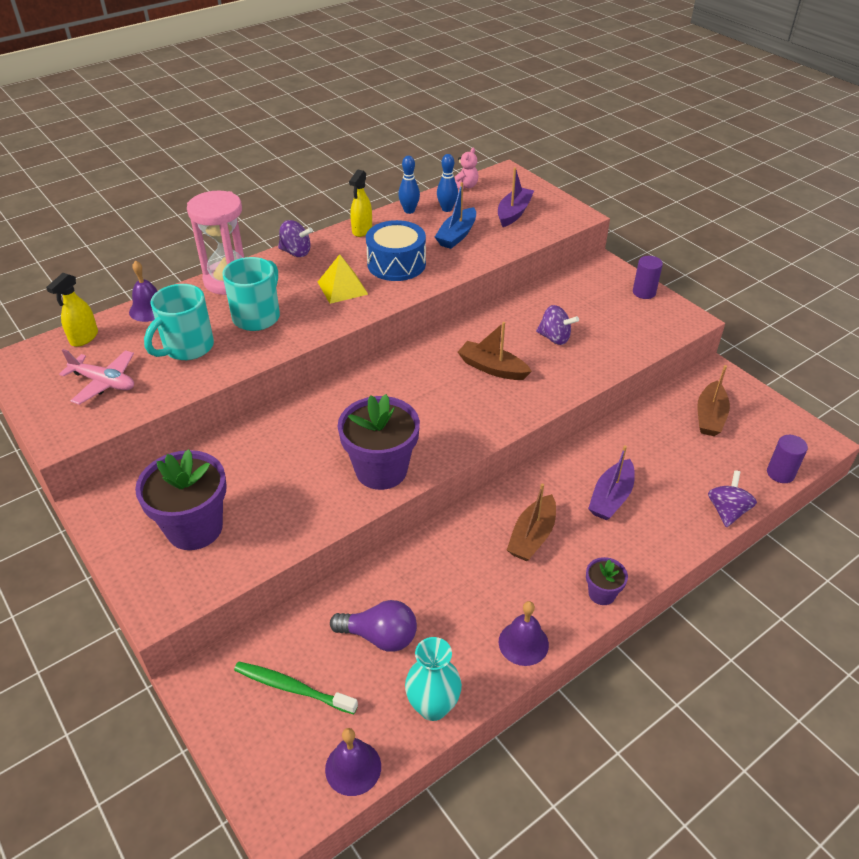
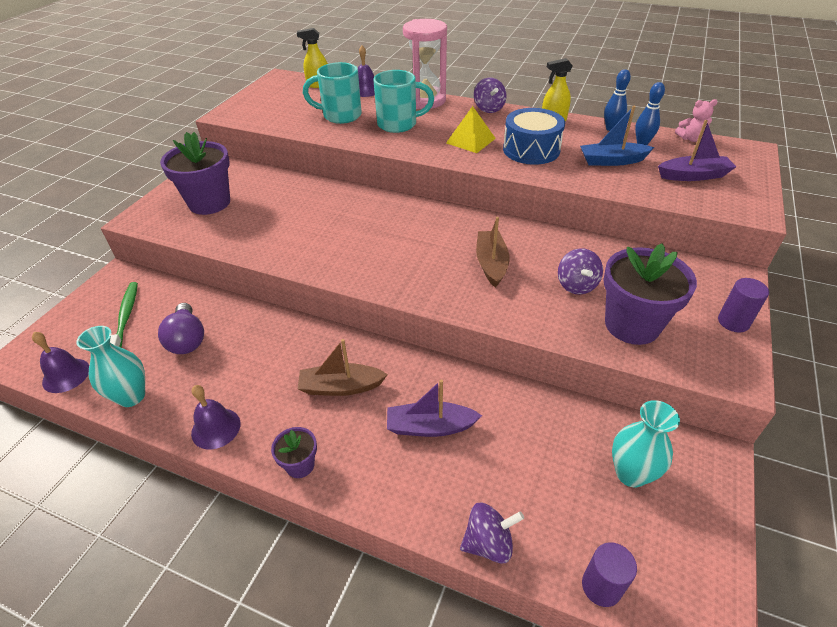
camera: 60 degrees right, 0 degrees up
(104, 382) = (283, 106): pink plane -> none
(381, 470) = (317, 254): purple flower pot -> purple flower pot (632, 325)
(710, 416) = (631, 473): brown boat -> turquoise vase

